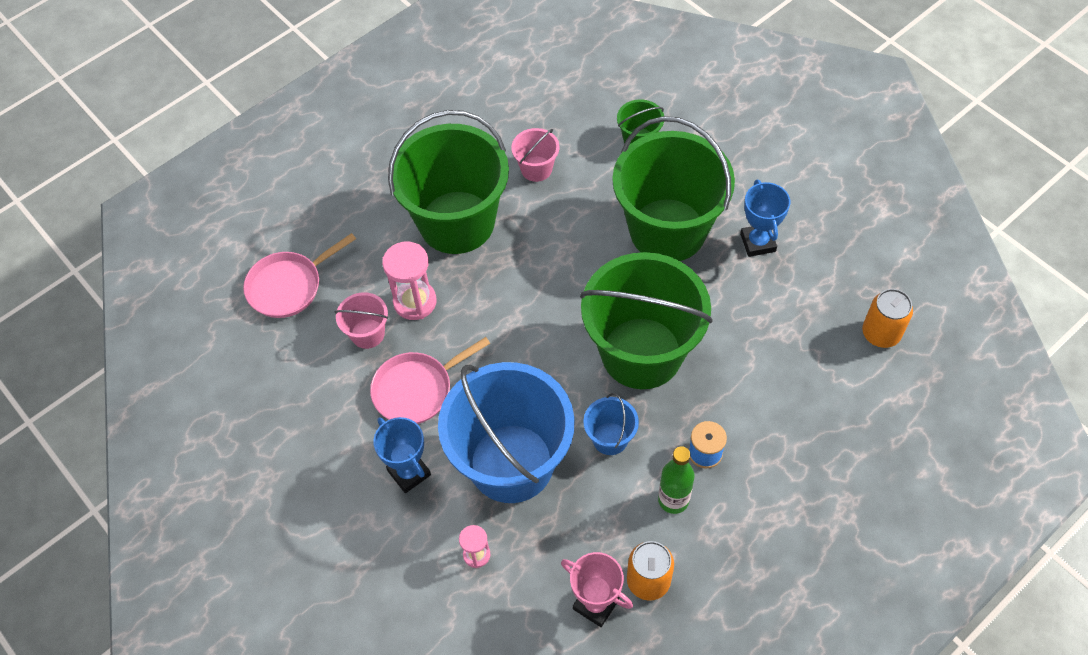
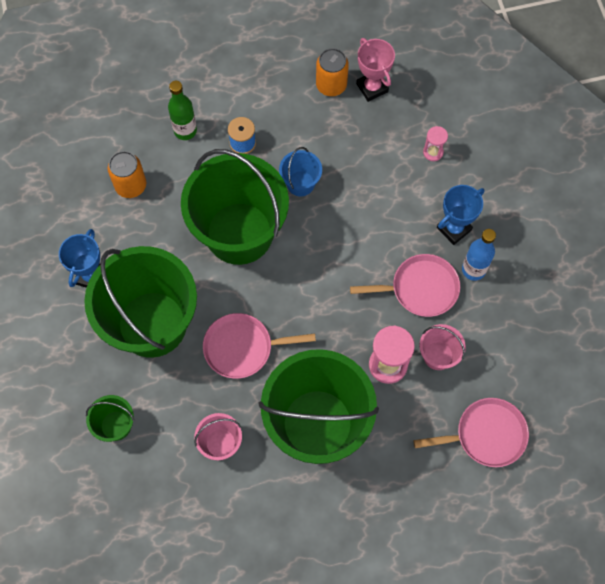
camera: 155 degrees left, 10 degrees up
(367, 437) = (473, 270): none -> blue bottle
(409, 472) = (454, 229): blue trophy -> blue trophy turned 60 degrees clockwise
(511, 463) = (378, 200): blue bucket -> none
(567, 251) = (242, 348): none -> pink pan
(673, 500) = (284, 124): green bottle -> green bottle (185, 131)
(881, 333) = (62, 162): orange can -> orange can (131, 185)

